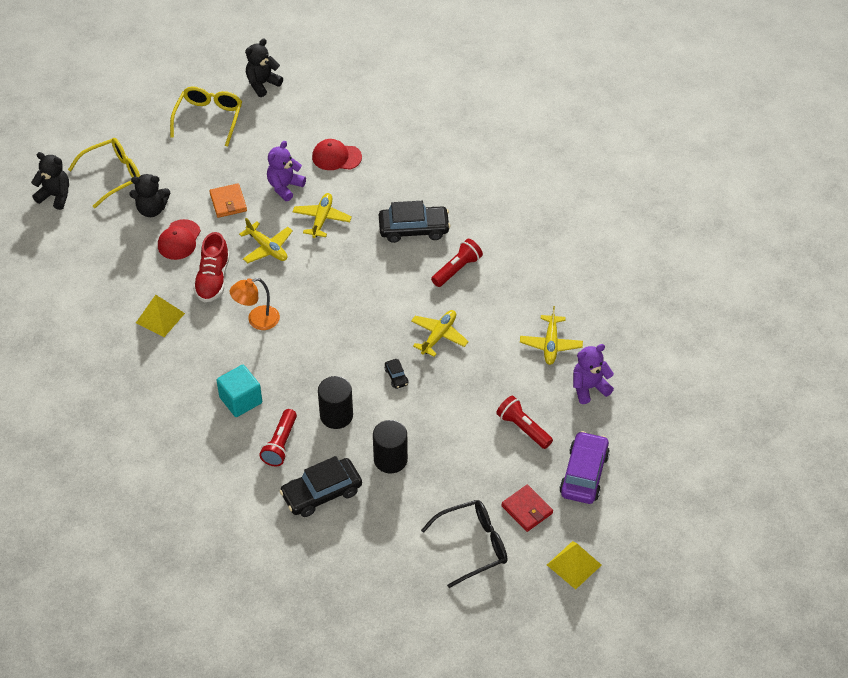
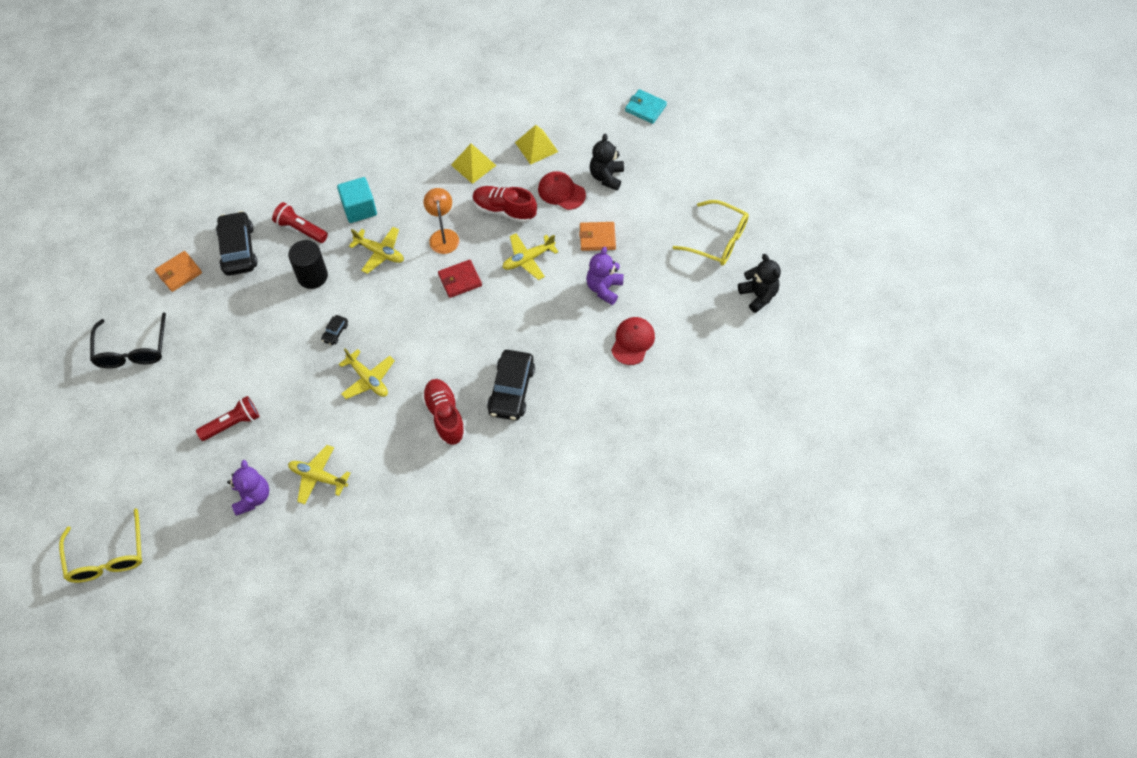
camera: 105 degrees right, 10 degrees up
(55, 196) = (645, 108): black teddy bear -> turquoise wallet
(113, 176) = (659, 153): yellow glasses -> yellow glasses (107, 556)
(285, 187) = (604, 288): purple teddy bear -> purple teddy bear turned 120 degrees counterclockwise
(322, 219) = (551, 311): yellow plane -> yellow plane (380, 253)
(367, 538) = (179, 272): none -> orange wallet
(390, 459) = (248, 307): black cylinder -> none
(396, 376) = (335, 332): black car -> black car turned 60 degrees counterclockwise
(457, 269) = (445, 416): red flashlight -> red shoe
(527, 509) = (146, 402): red wallet -> red wallet (460, 280)
(574, 564) = (73, 424): yellow pyramid -> yellow pyramid (536, 147)
(584, 474) = (159, 461): purple car -> none

